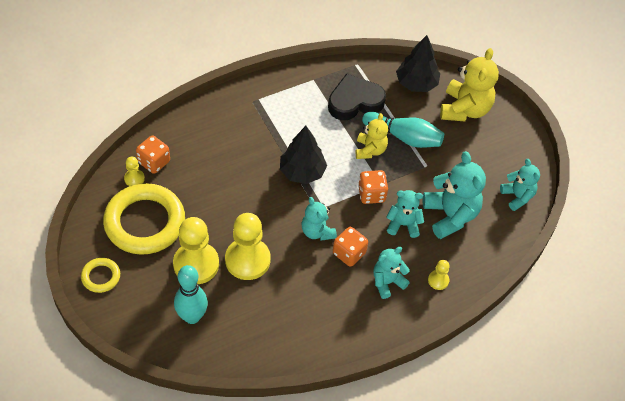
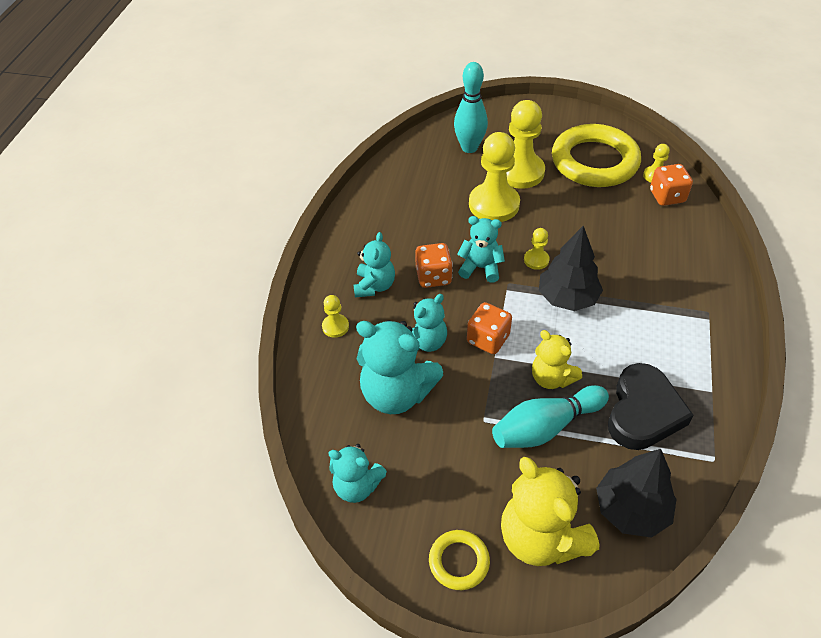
camera: 135 degrees right, 5 degrees down
(101, 276) = (557, 117): yellow ring -> yellow ring (459, 561)
(283, 205) = (536, 260): none -> yellow pawn

